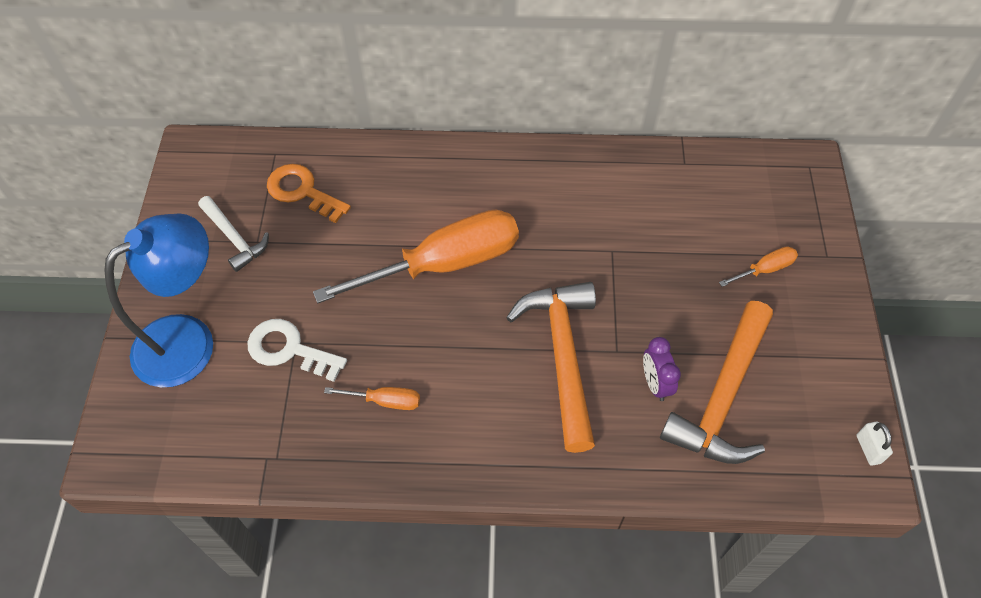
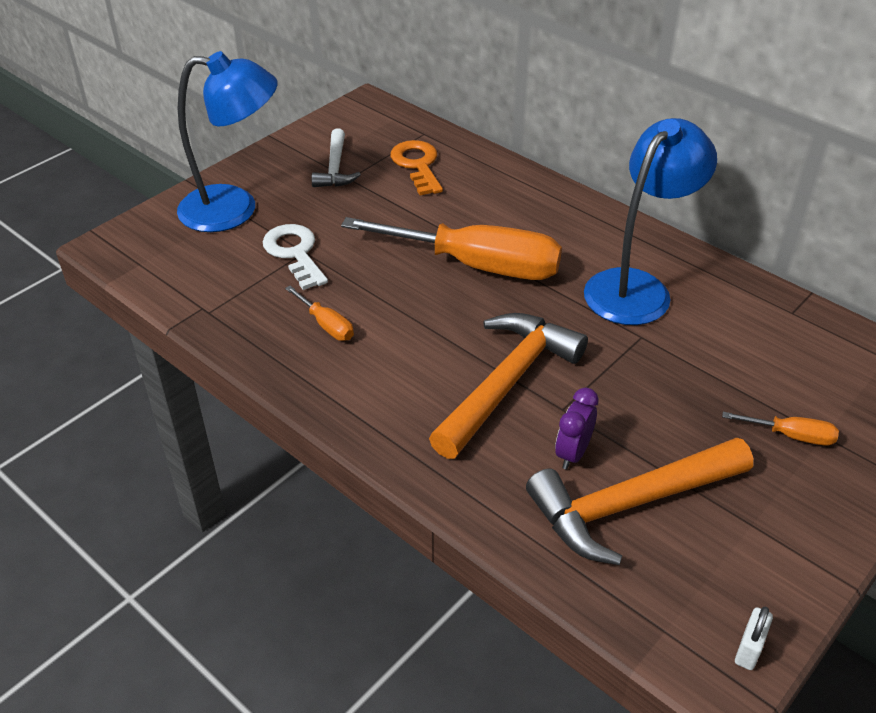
camera: 40 degrees right, 15 degrees down
(572, 208) = (637, 287): none -> blue lamp

